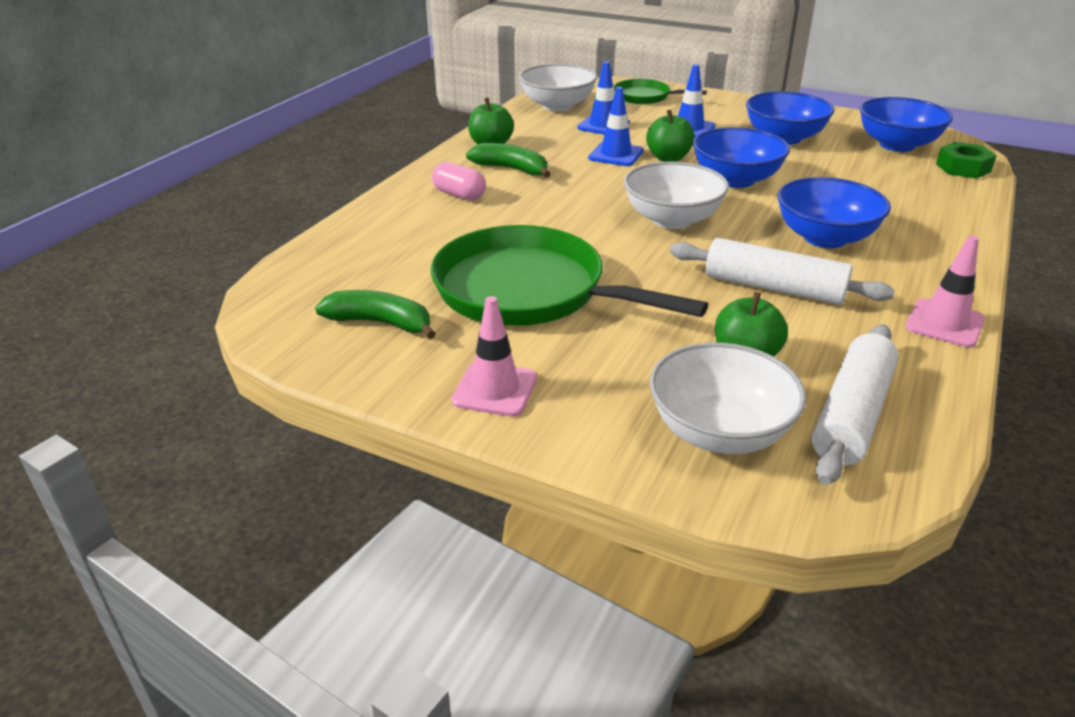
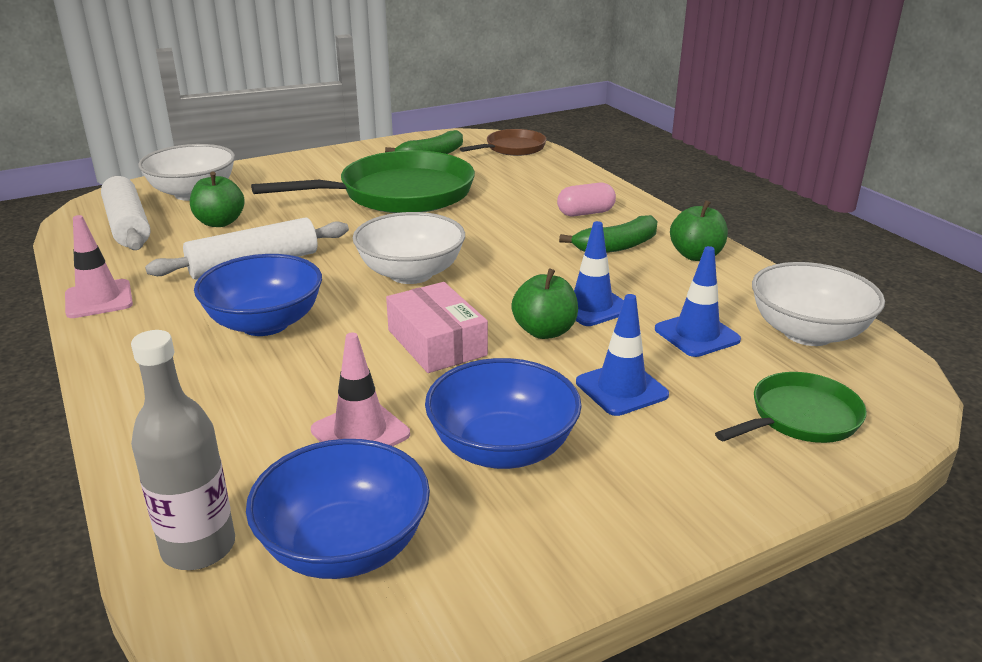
camera: 125 degrees right, 5 degrees down
(301, 282) = (512, 148): none -> brown pan
(495, 389) = (324, 163): pink traffic cone -> pink traffic cone (360, 432)
(736, 180) = (436, 342): blue bowl -> pink box
(963, 168) = (198, 547): green nut -> grey bottle

